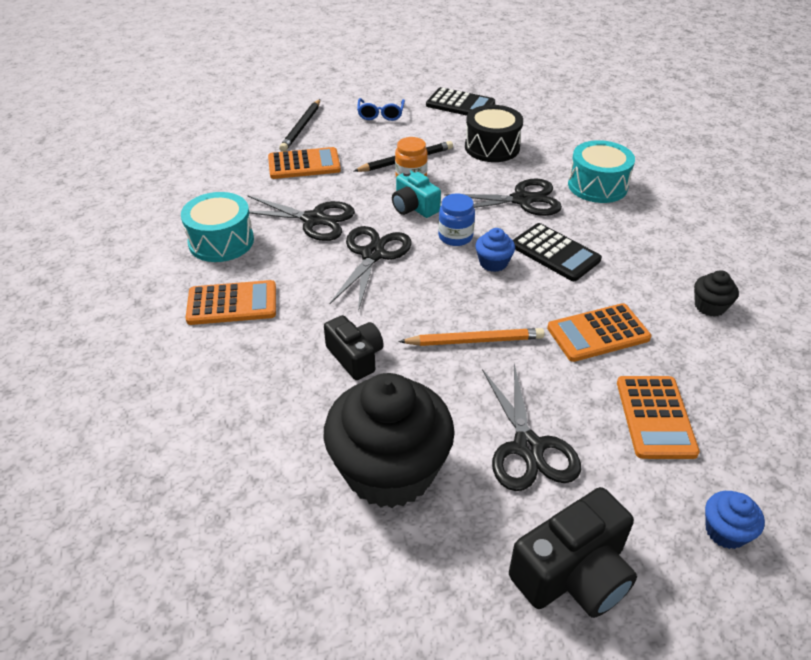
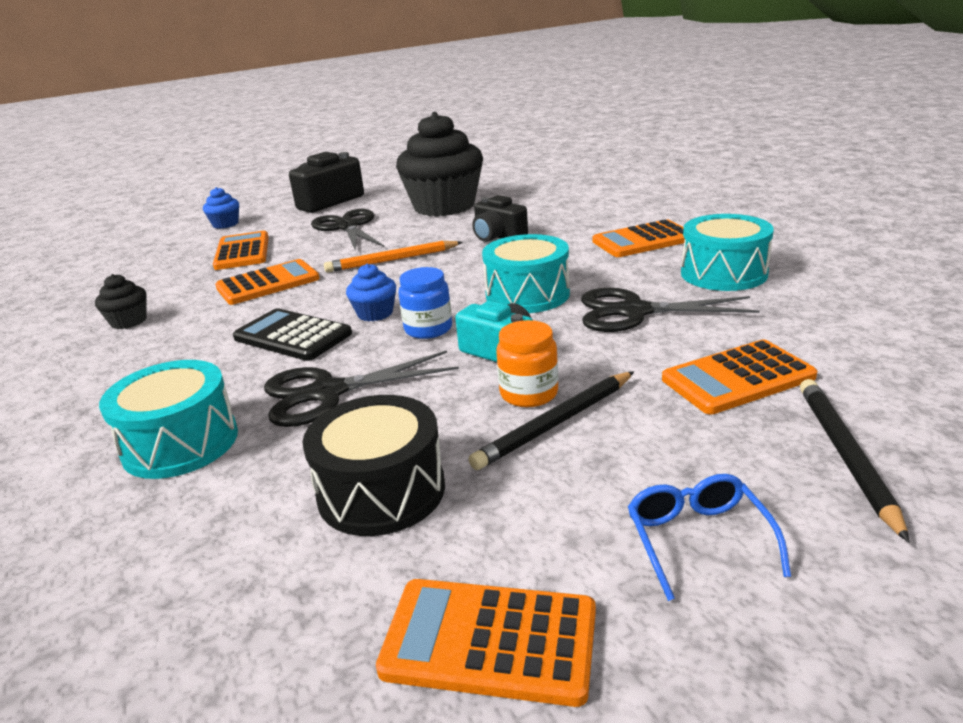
camera: 170 degrees right, 15 degrees down
(373, 255) = (527, 295): black scissors -> turquoise drum
(460, 104) = (489, 641): black calculator -> orange calculator

